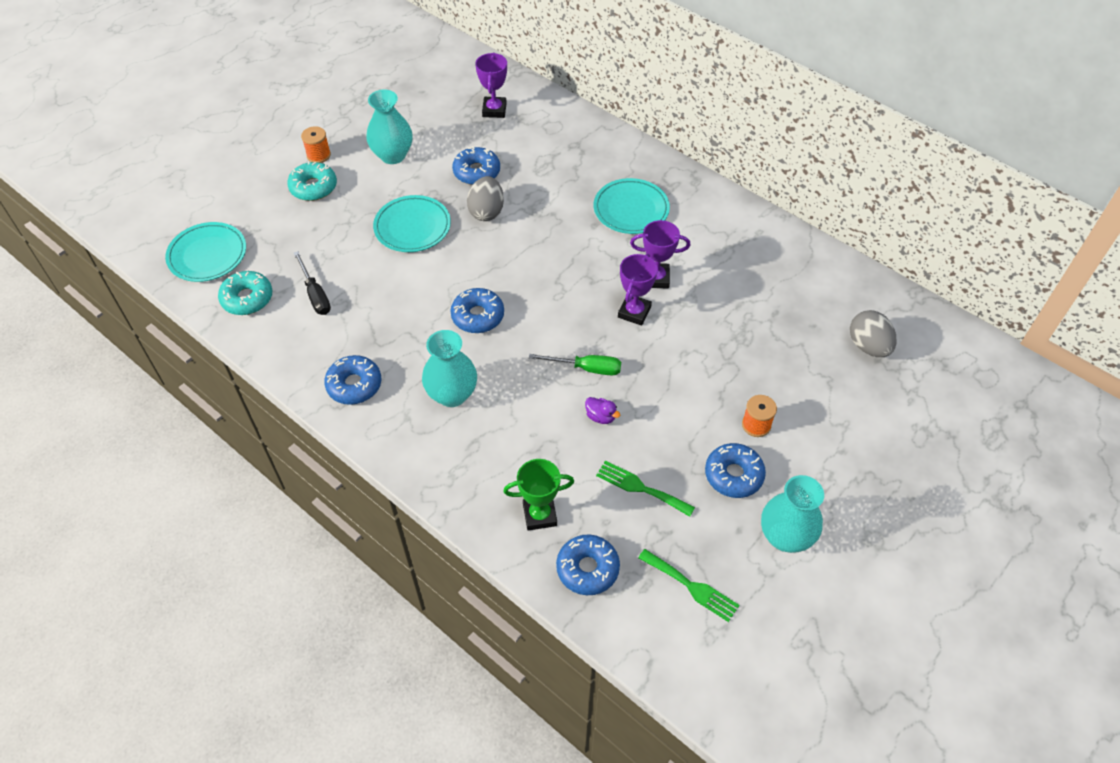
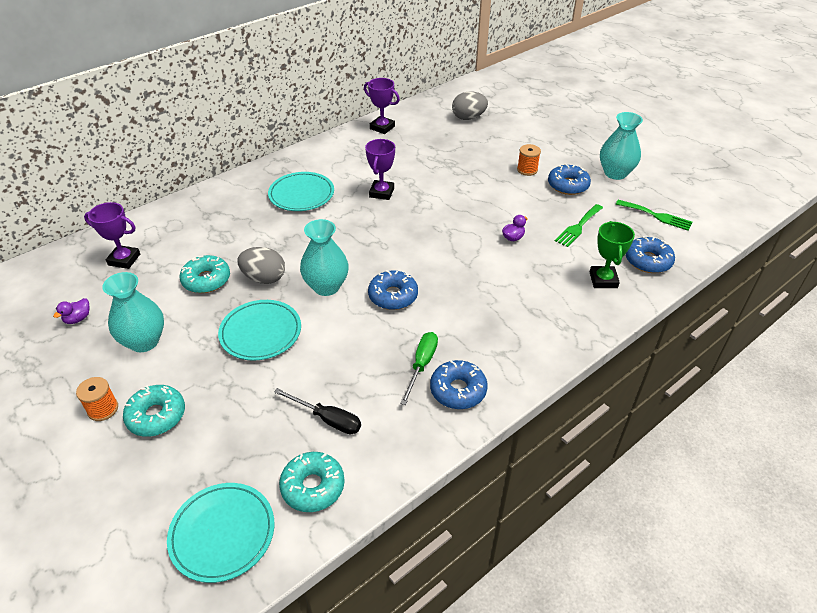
camera: 80 degrees left, 10 degrees down
(315, 294) = (327, 419): black screwdriver -> black screwdriver turned 45 degrees clockwise
(414, 108) = (78, 319): none -> purple duck
(452, 394) = (479, 320): turquoise vase -> turquoise vase (326, 286)
(476, 172) = (206, 280): blue donut -> turquoise donut
(586, 368) = (464, 239): green screwdriver -> green screwdriver (421, 365)
(634, 312) = (413, 208): purple trophy -> purple trophy (382, 127)
(691, 587) = (656, 216): green fork -> green fork turned 75 degrees clockwise

